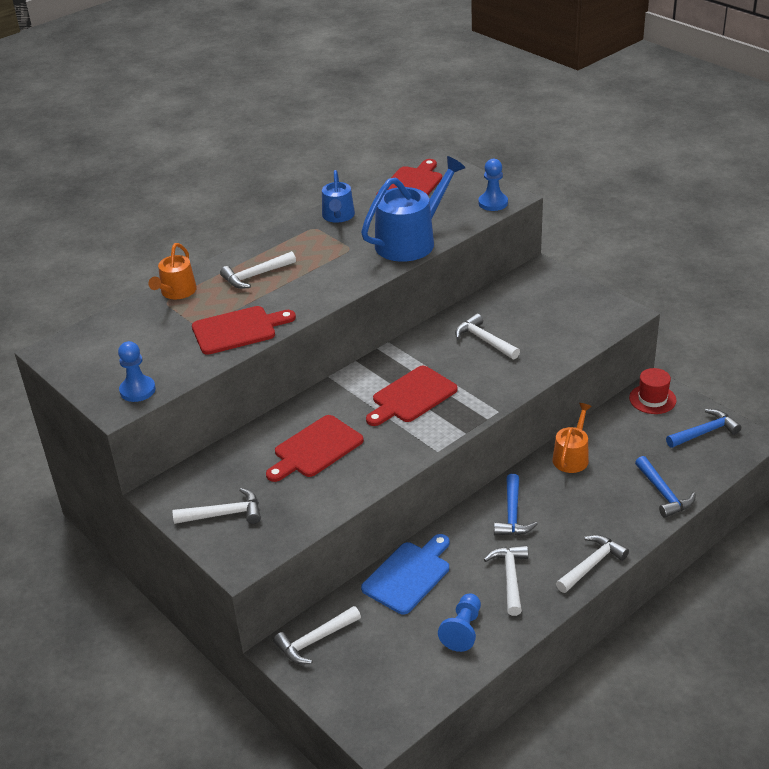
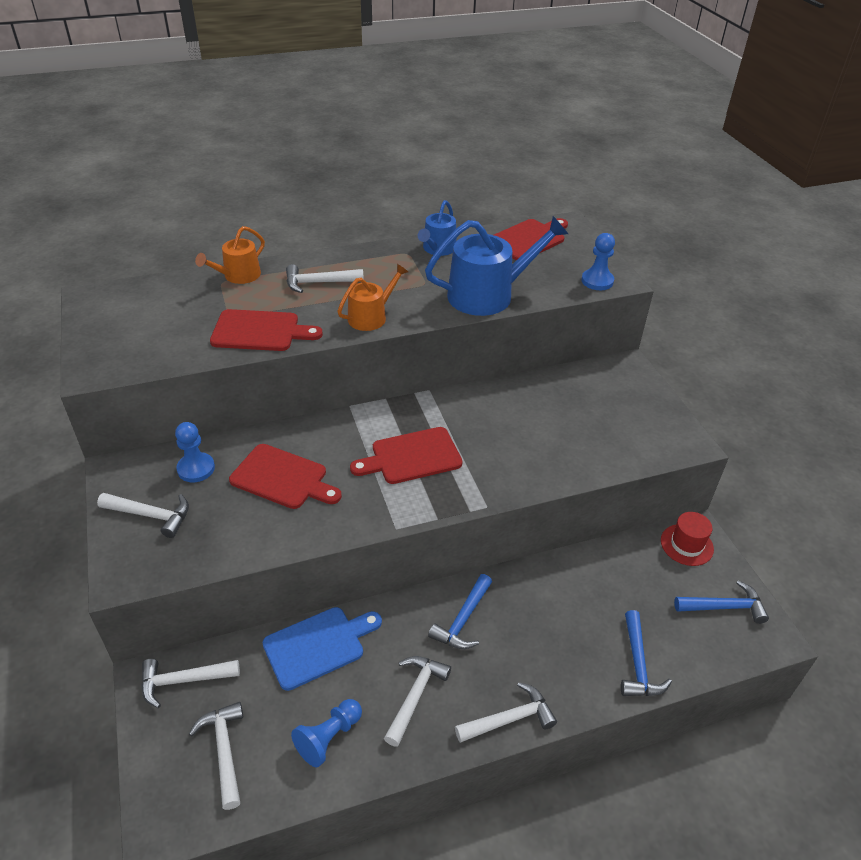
camera: 20 degrees right, 5 degrees up
(137, 390) = (124, 361): blue pawn -> blue pawn (196, 469)
(315, 449) = (282, 478): red cutting board -> red cutting board turned 135 degrees counterclockwise
(484, 340) = (523, 422): white hammer -> white hammer (224, 750)
(572, 457) = (563, 578): orange watering can -> orange watering can (371, 317)

